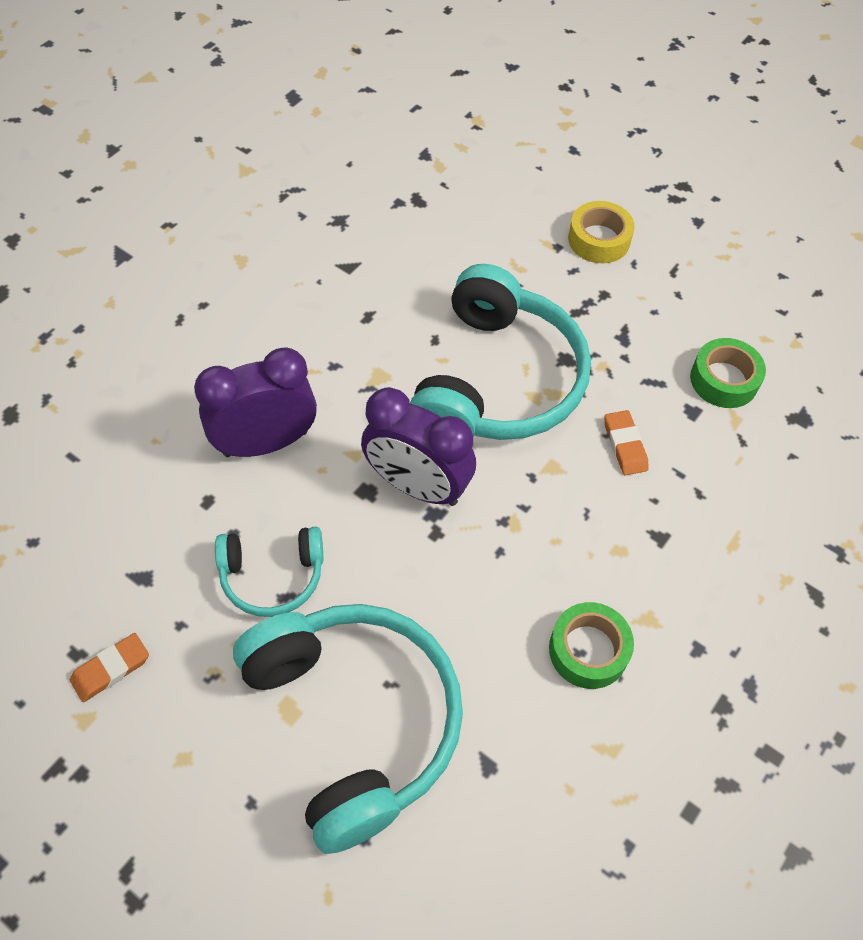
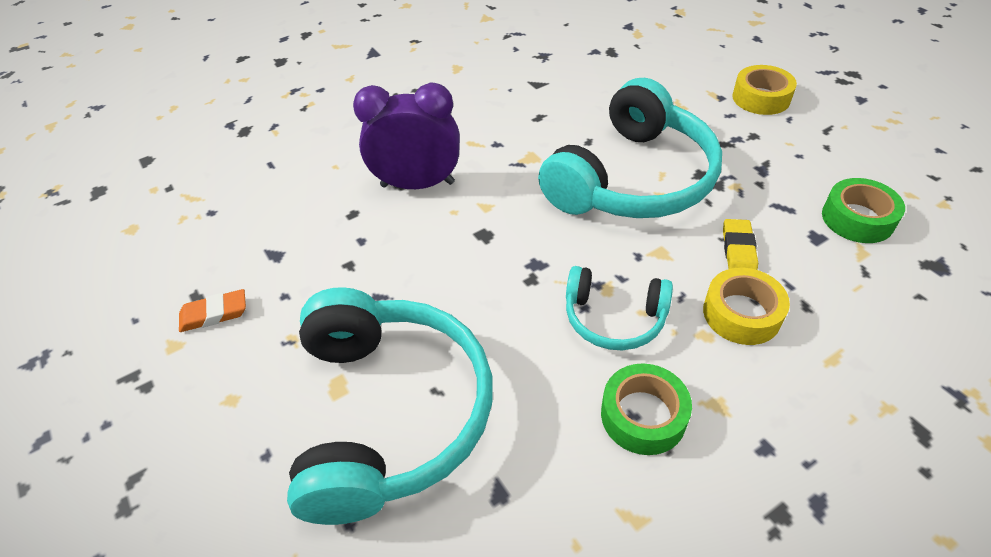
camera: 25 degrees right, 10 degrees down
(272, 576) = (376, 278): turquoise headphones -> turquoise headphones (614, 318)
(417, 486) = (529, 240): purple clock -> none
(625, 445) = (738, 250): orange eraser -> yellow eraser
(645, 517) = (741, 313): none -> yellow tape

